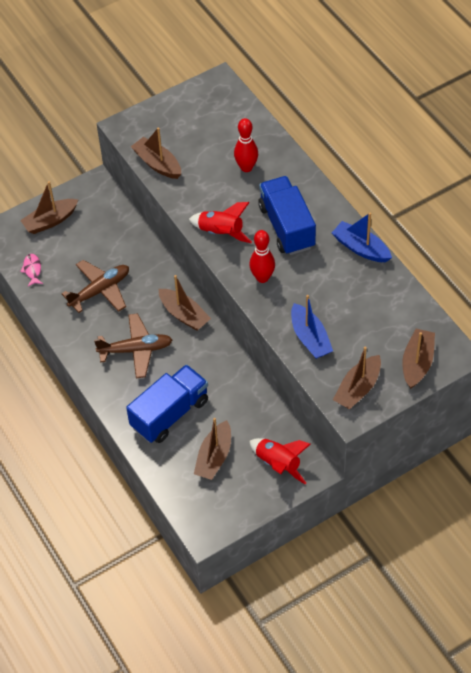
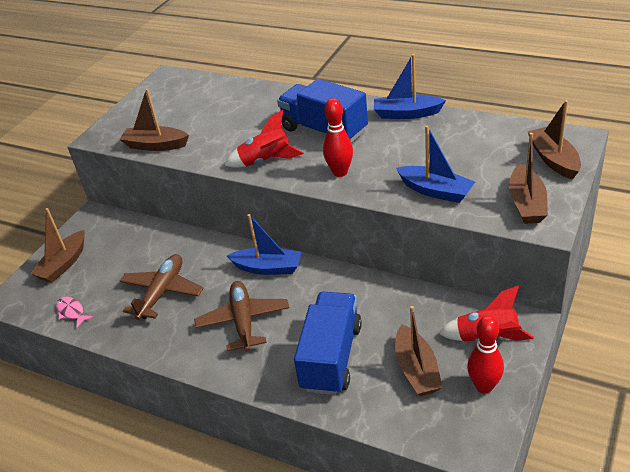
camera: 30 degrees left, 15 degrees down
(136, 350) = (243, 321): brown plane -> brown plane turned 60 degrees counterclockwise
(184, 314) = (267, 268): brown boat -> blue boat
(246, 167) = (245, 112): red bowling pin -> red bowling pin (484, 386)

